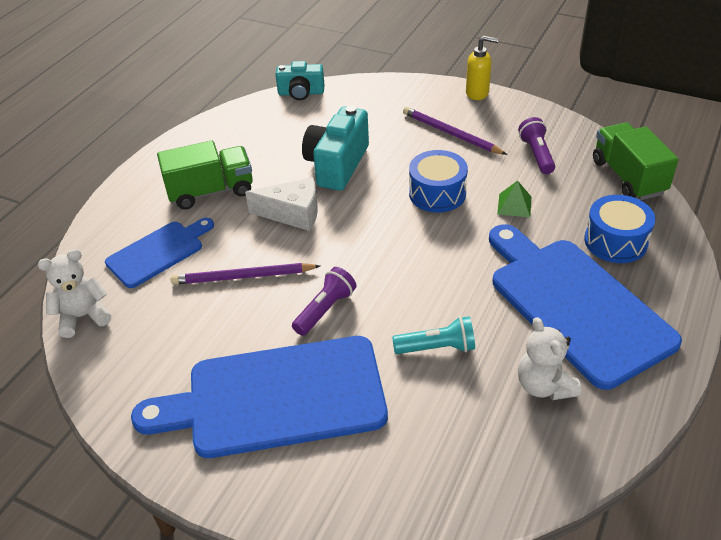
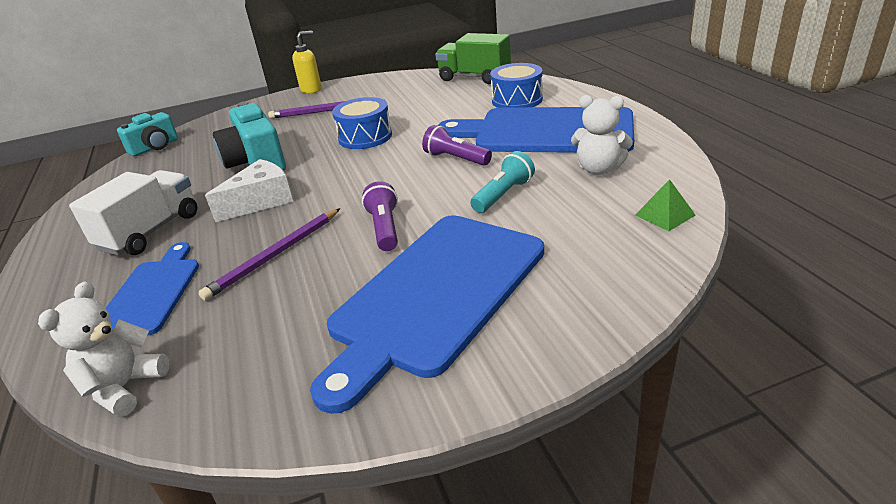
camera: 45 degrees left, 10 degrees down
(211, 191) = (150, 231): green truck -> white truck
(514, 205) = (428, 116): green pyramid -> green pyramid (664, 215)
(536, 154) = (402, 93): purple flashlight -> purple flashlight (456, 159)

